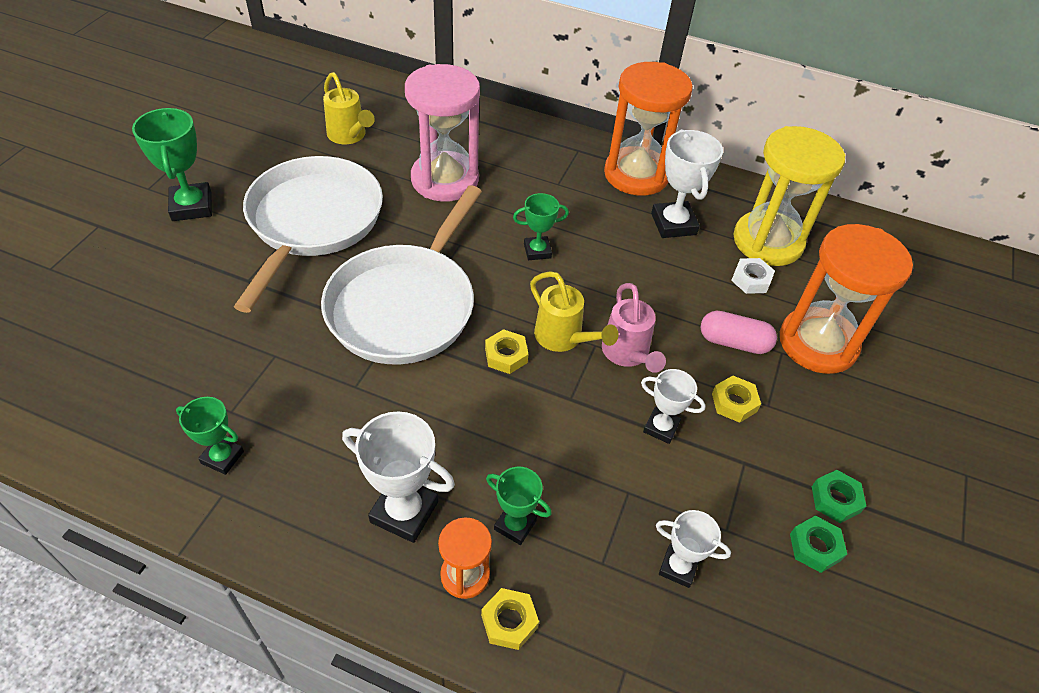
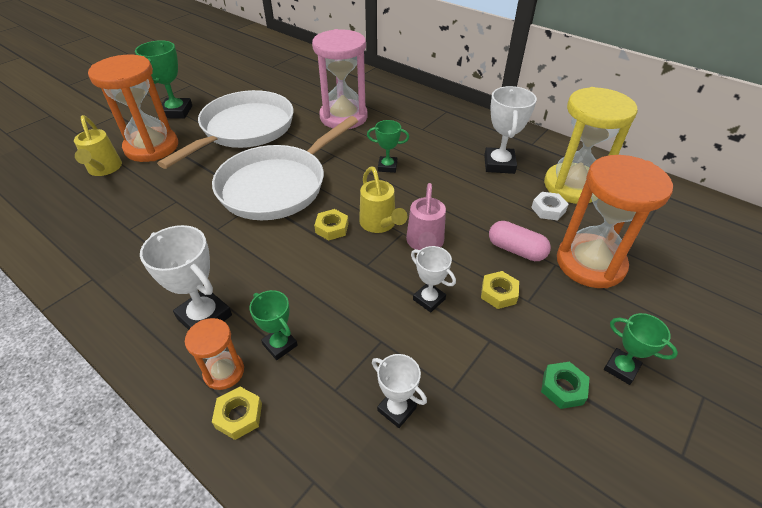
camera: 20 degrees right, 5 degrees down
(222, 457) = (106, 255): green trophy -> green trophy (621, 368)
(349, 136) = (294, 86): yellow watering can -> yellow watering can (104, 169)
(636, 174) = (483, 130): orange hourglass -> orange hourglass (152, 147)
(815, 547) = (529, 423): green nut -> none

